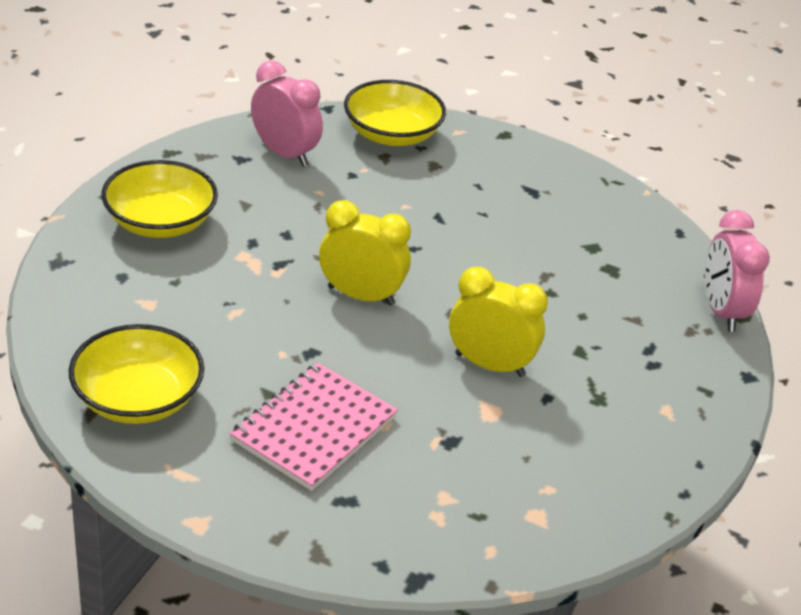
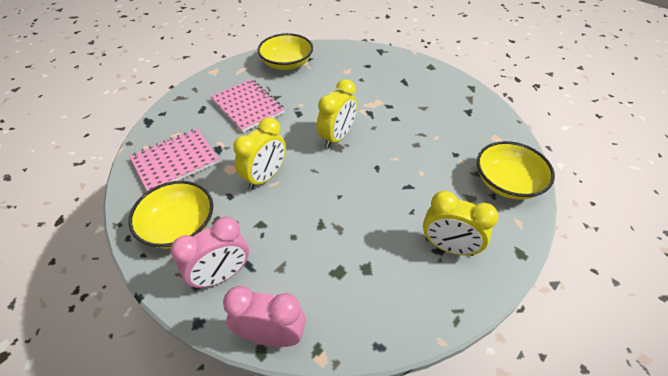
camera: 110 degrees right, 10 degrees up
(160, 222) = (408, 79): yellow bowl -> yellow bowl (179, 226)
(284, 154) = (475, 128): pink clock -> pink clock (221, 275)
(507, 491) = (175, 161): none -> pink notebook
(524, 184) = (449, 247): none -> yellow clock

